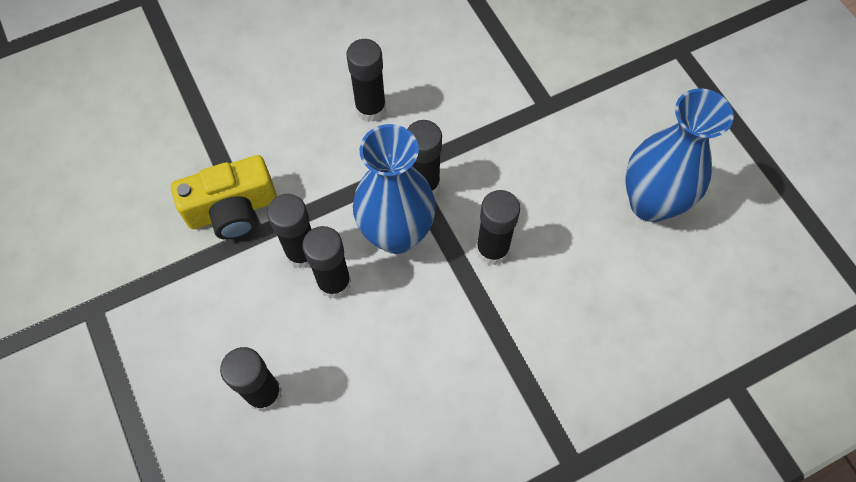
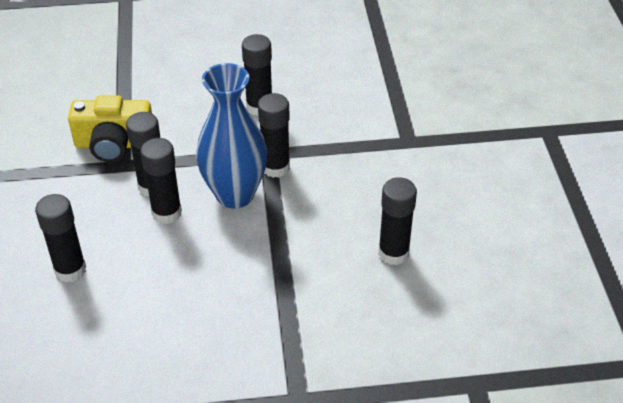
camera: 20 degrees right, 20 degrees down
(492, 249) = (309, 226): black glue stick -> black glue stick (393, 253)
(650, 203) = (466, 231): blue vase -> none

